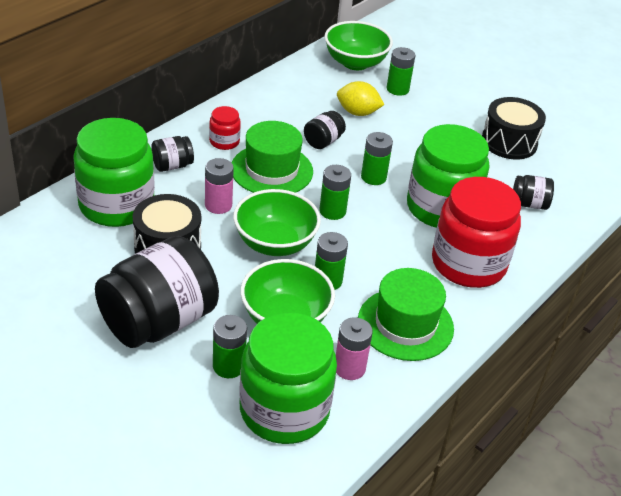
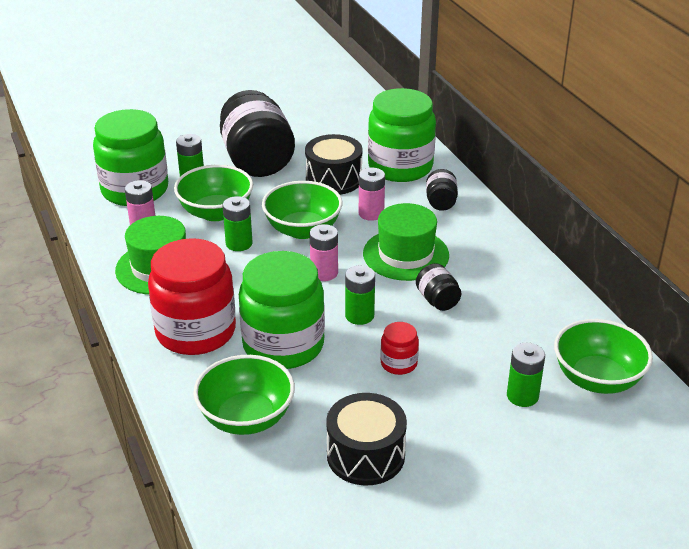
camera: 120 degrees right, 5 degrees down
(224, 142) = (465, 238): red jar -> red jar (399, 363)
(332, 211) = (324, 273): green battery -> pink battery
(357, 112) = (482, 343): yellow lemon -> none
(529, 204) = (246, 418): black jar -> green bowl

